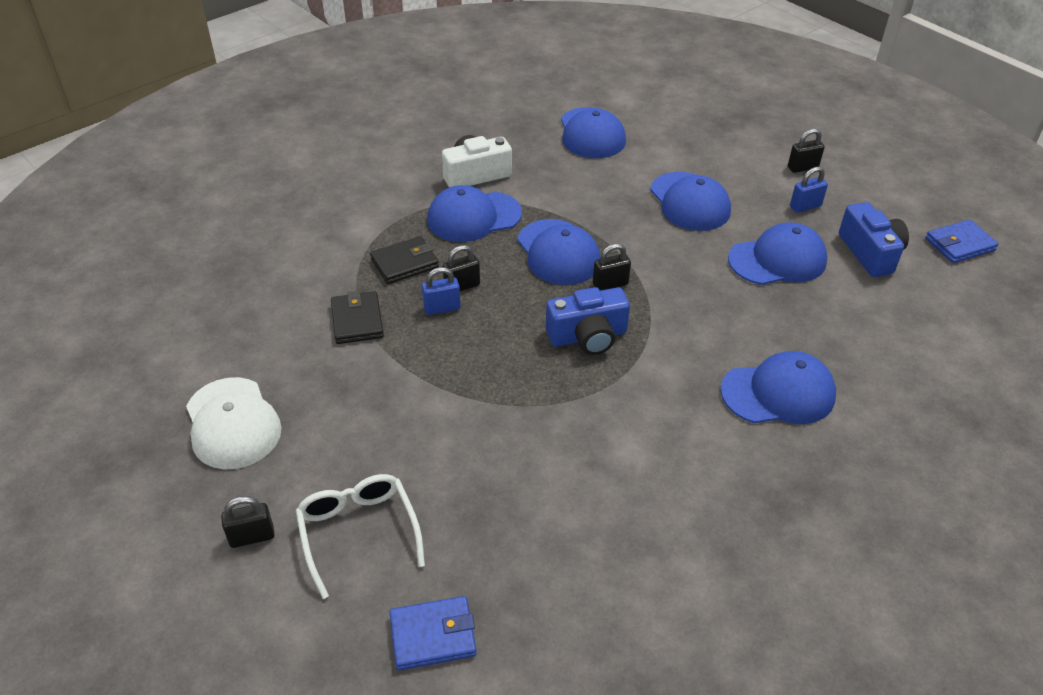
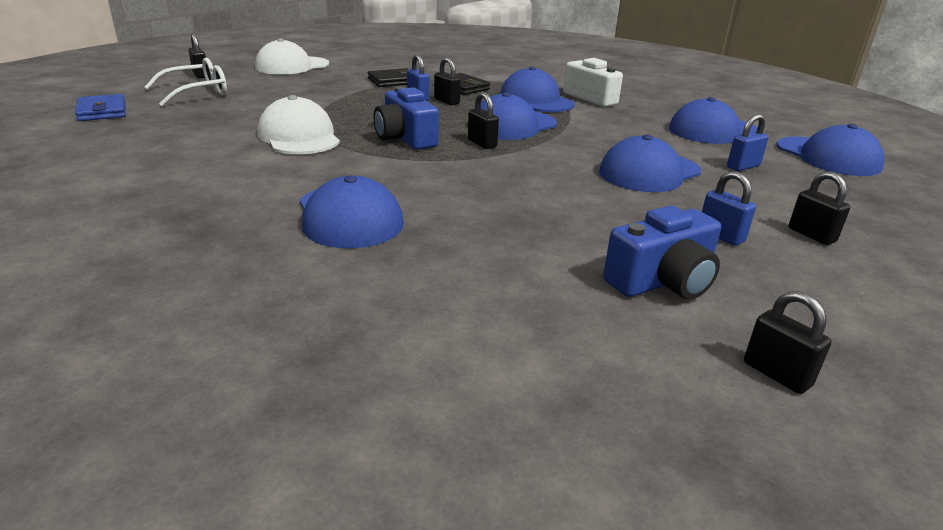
camera: 75 degrees right, 15 degrees down
(571, 421) = (299, 137): none -> white cap
(680, 150) = (743, 166): none -> blue padlock
(777, 260) = (587, 217): blue cap -> blue cap (827, 157)
(959, 245) = (776, 374): blue wallet -> black padlock

